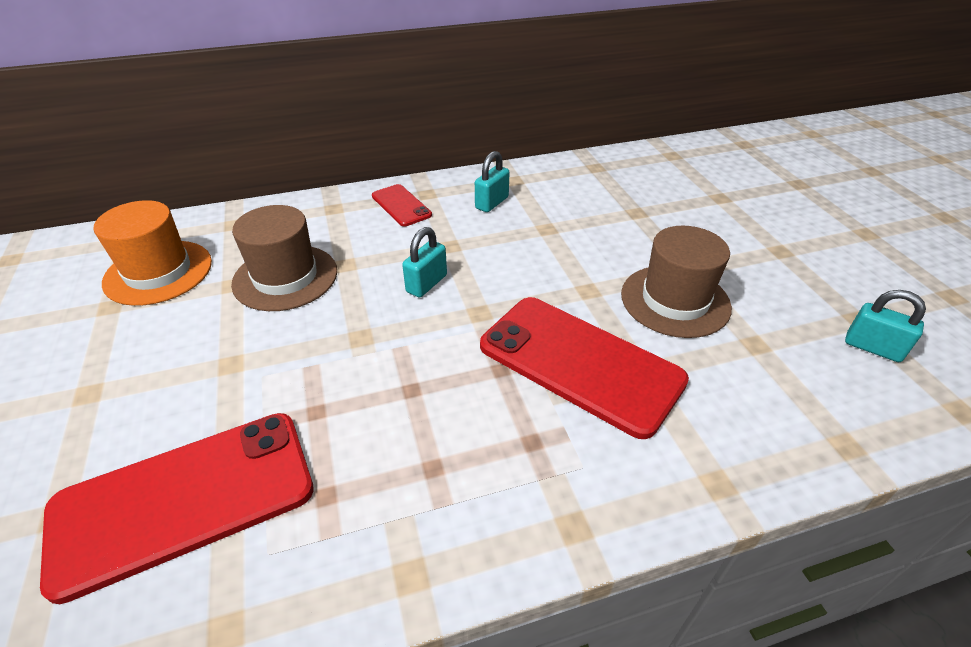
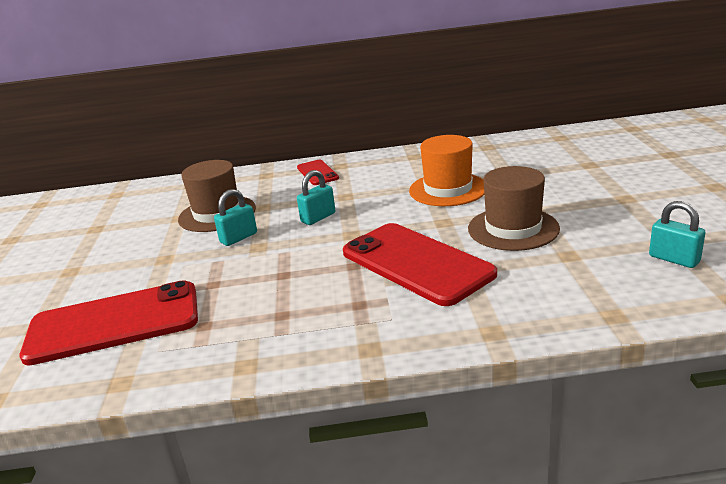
camera: 15 degrees right, 15 degrees down
(158, 272) = (132, 211): orange hat -> orange hat (448, 189)
(492, 203) = (389, 170): turquoise padlock -> turquoise padlock (239, 238)

